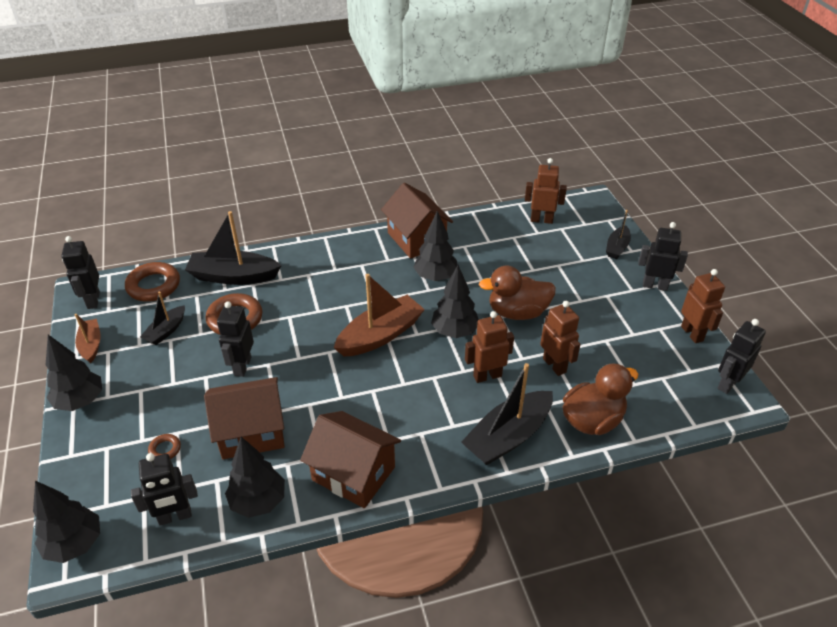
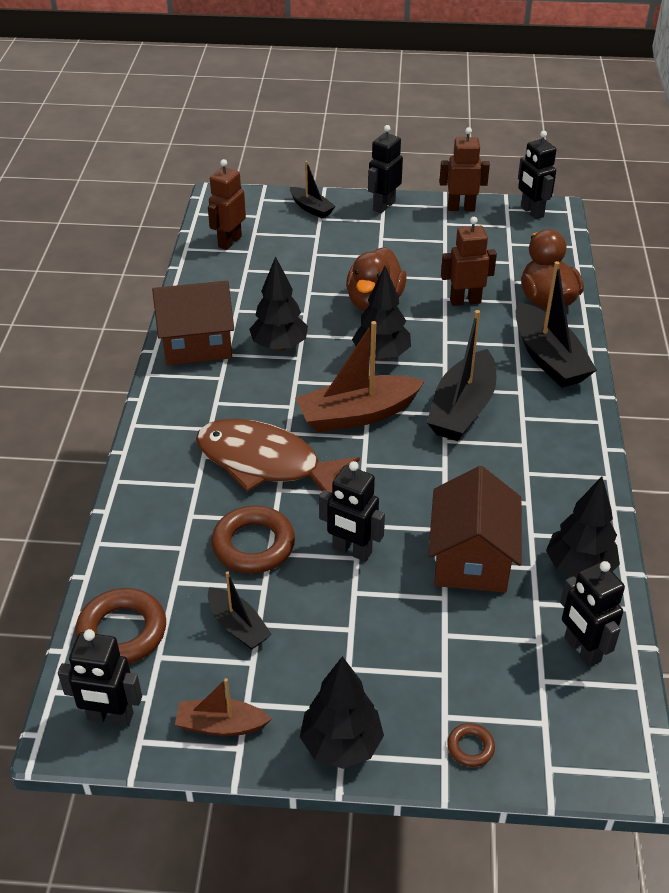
camera: 70 degrees left, 0 degrees up
(75, 544) = (599, 760): black tree -> none
(165, 449) = (470, 649): brown ring -> brown ring (470, 747)
(175, 517) = (581, 650): black robot -> black robot turned 150 degrees clockwise
(233, 276) = (159, 533): black boat -> black boat (462, 408)
(311, 303) = (266, 463): none -> brown fish
(353, 473) = (562, 481): brown house -> none
(380, 335) = (357, 414): brown boat -> brown boat turned 90 degrees counterclockwise
(487, 376) = (460, 349): brown robot -> none

